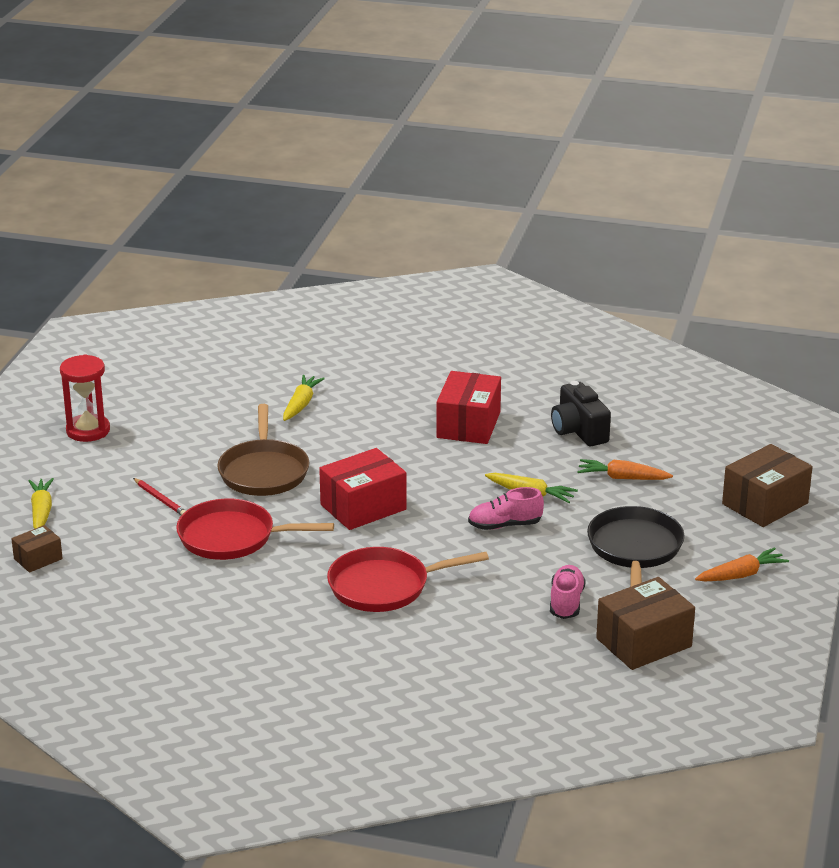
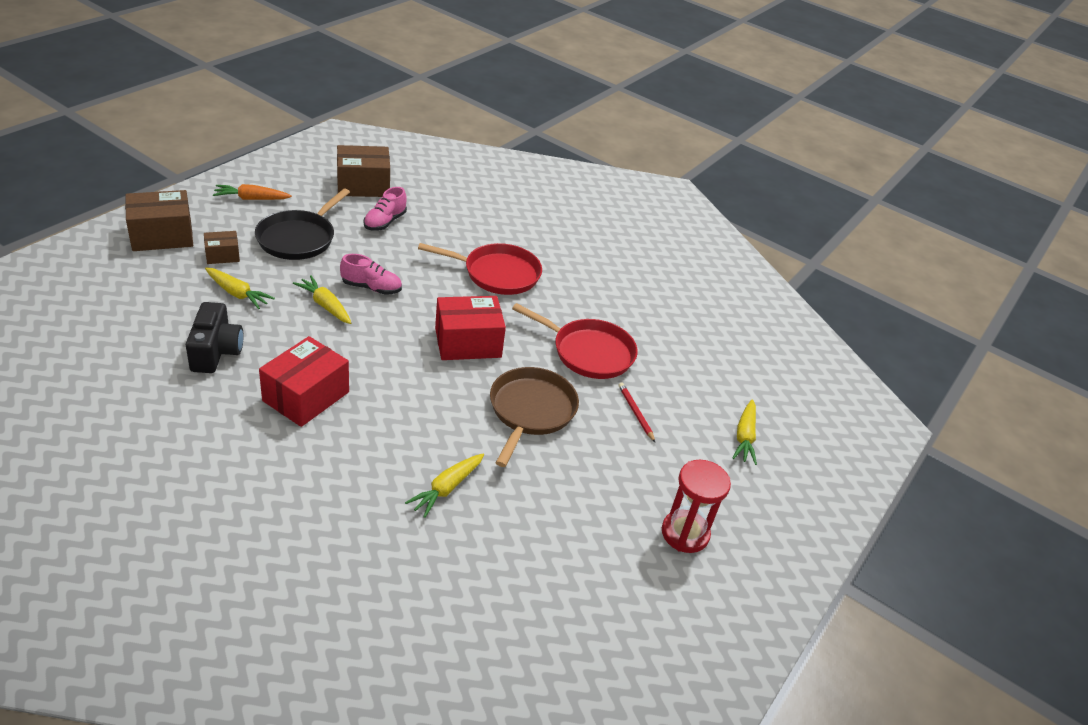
camera: 165 degrees left, 10 degrees up
(38, 559) = (751, 387): brown box -> brown box (222, 255)
(622, 478) = (237, 293): orange carrot -> yellow carrot

